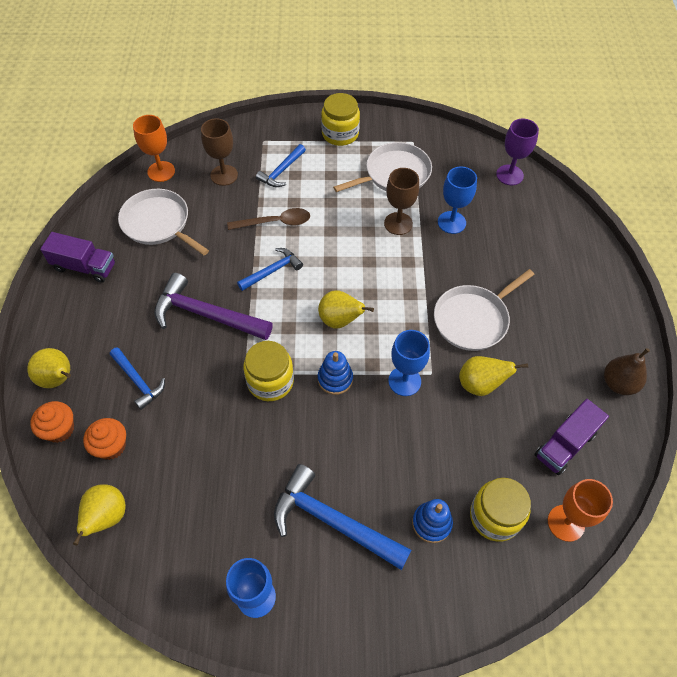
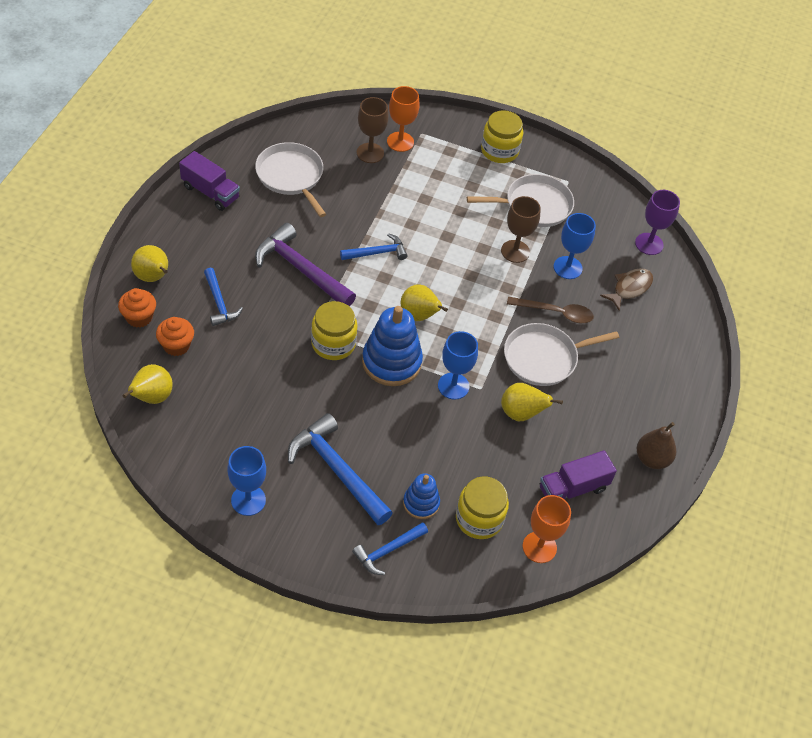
camera: 15 degrees right, 5 degrees down
(161, 171) = (313, 130): orange goblet -> orange goblet (400, 142)
(275, 222) = (399, 211): brown spoon -> brown spoon (555, 313)
(281, 171) = (426, 167): blue hammer -> blue hammer (387, 551)
(335, 379) = (391, 362): blue stacking toy -> blue stacking toy, size x1.76
(514, 222) = (629, 288): none -> brown fish

